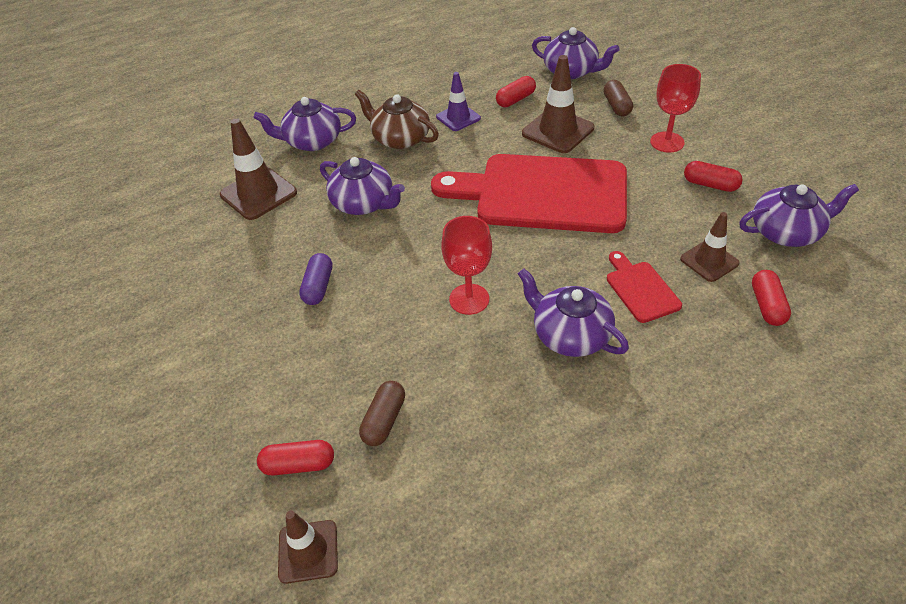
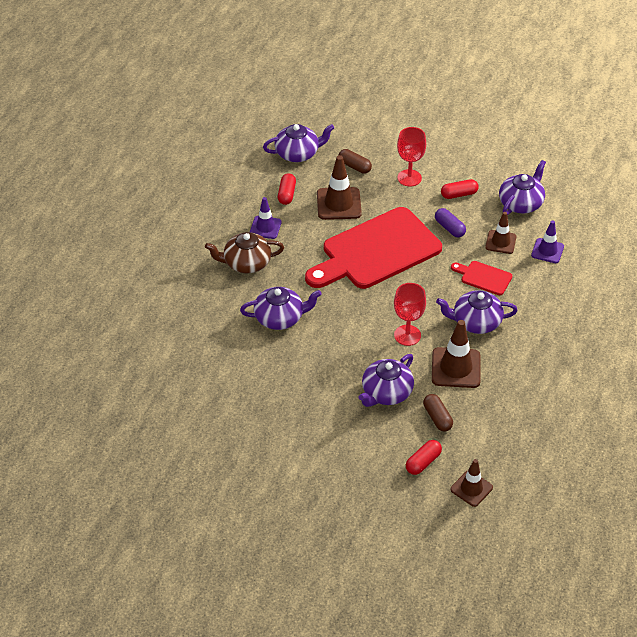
camera: 45 degrees left, 0 degrees up
(258, 194) = (204, 351): brown traffic cone -> brown traffic cone (456, 368)
(312, 141) = (189, 297): purple teapot -> purple teapot (386, 393)
(318, 287) = (319, 380): purple capsule -> purple capsule (449, 228)
(767, 305) = (547, 251): red capsule -> purple traffic cone

